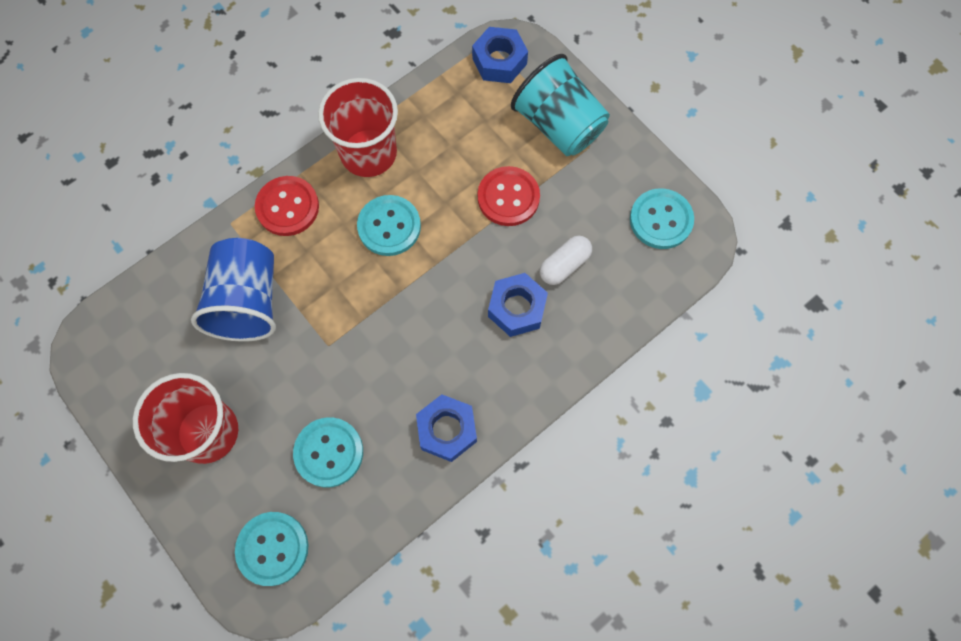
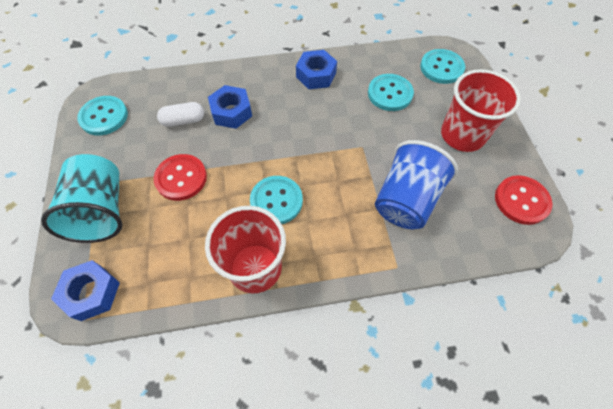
camera: 150 degrees left, 10 degrees down
(287, 207) = (344, 256): red button -> red button (521, 201)

